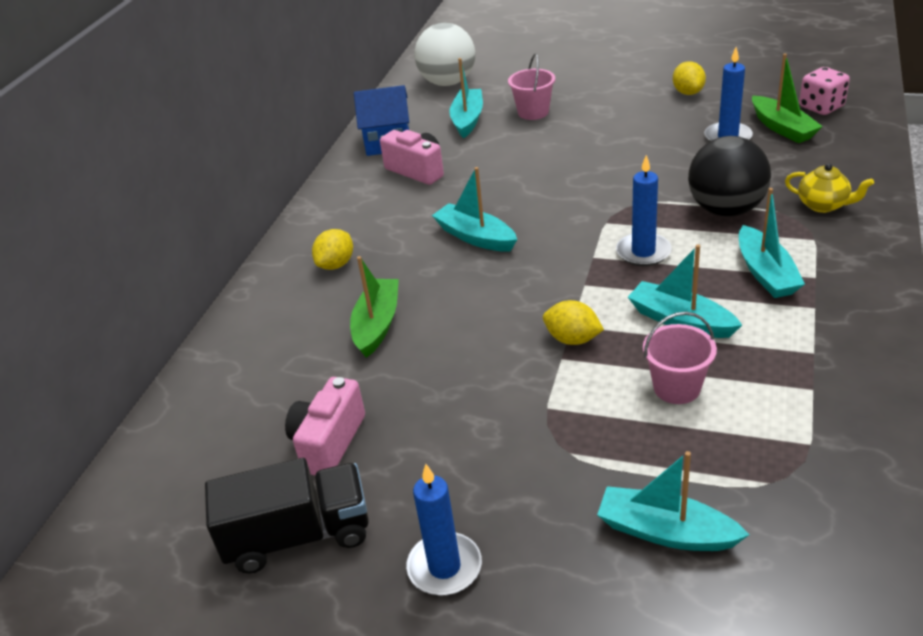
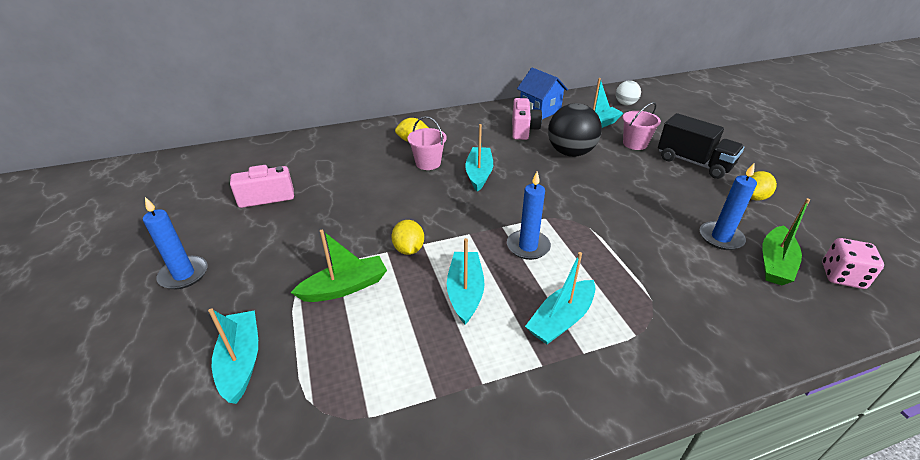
camera: 50 degrees right, 0 degrees up
(298, 536) = (194, 216): black truck -> black truck (693, 163)
(377, 324) = (371, 173): green boat -> green boat (345, 287)
(448, 82) = (625, 104): white ball -> white ball, size x0.55
(677, 387) = (390, 316): pink bucket -> pink bucket (428, 163)
(726, 209) = (622, 269): black ball -> black ball (570, 152)
(823, 205) = (691, 325): yellow teapot -> none

